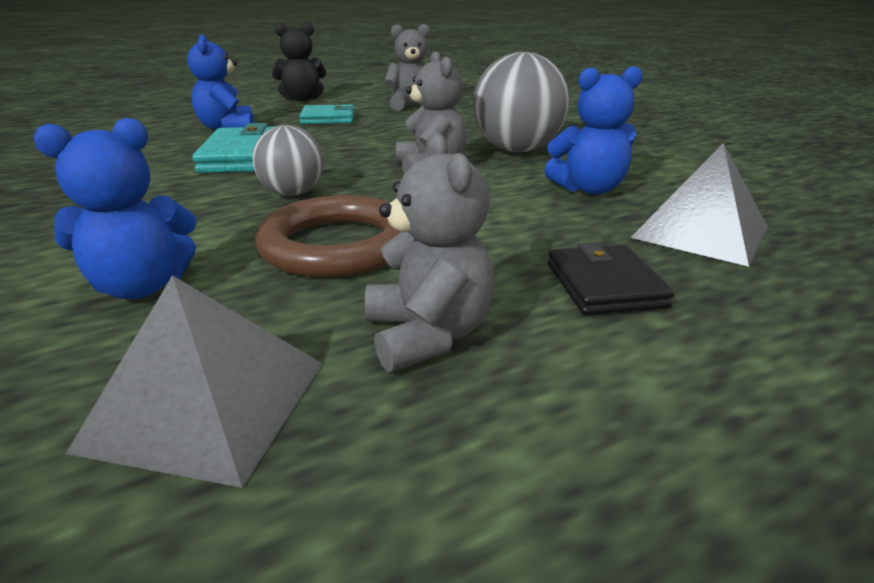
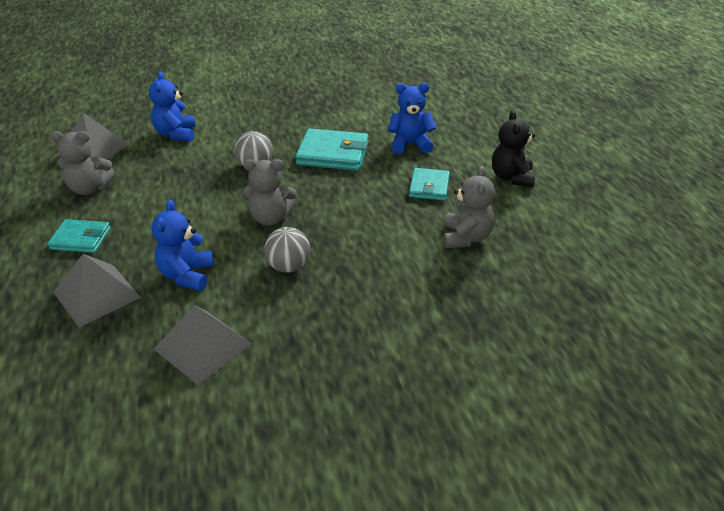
camera: 105 degrees right, 10 degrees up
(337, 245) = (178, 175): brown ring -> none
(517, 150) = (288, 267): grey ball -> grey ball, size x0.60
(604, 285) = (81, 239): black wallet -> turquoise wallet
(679, 164) = (203, 346): none -> grey pyramid

